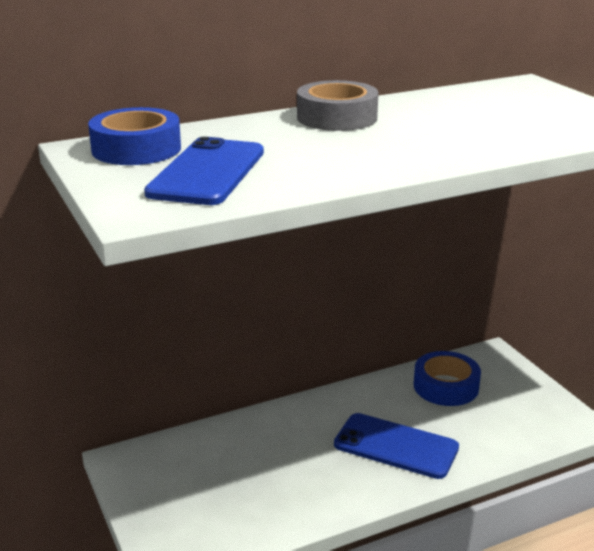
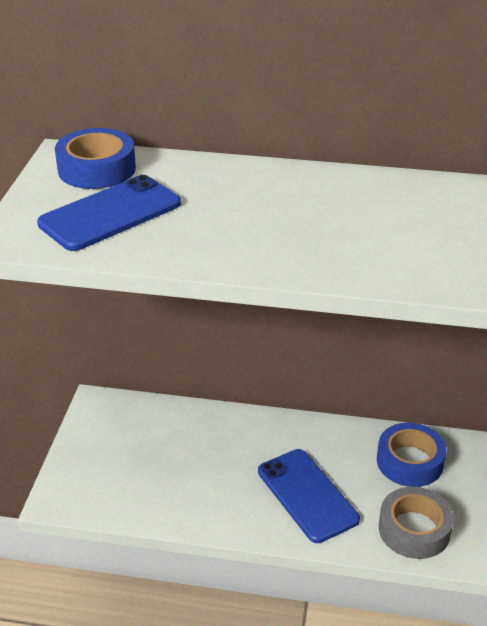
camera: 35 degrees right, 10 degrees up
(337, 117) = (295, 184): grey tape -> grey tape (414, 529)

